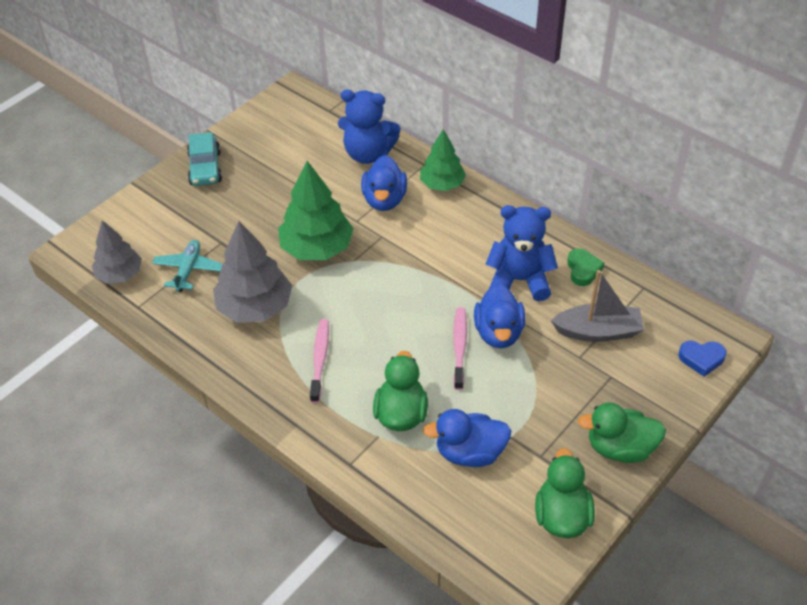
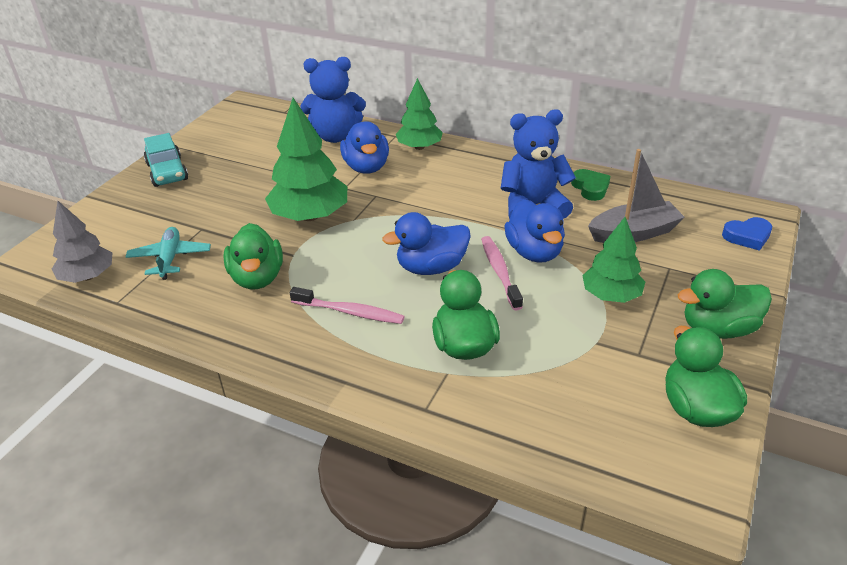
camera: 15 degrees left, 10 degrees down
(255, 307) = (257, 278): grey tree -> green duck
(320, 359) = (350, 312): pink toothbrush -> pink toothbrush turned 120 degrees clockwise
(470, 452) = (559, 367): blue duck -> blue duck (431, 267)
(545, 393) = (611, 295): none -> green tree

